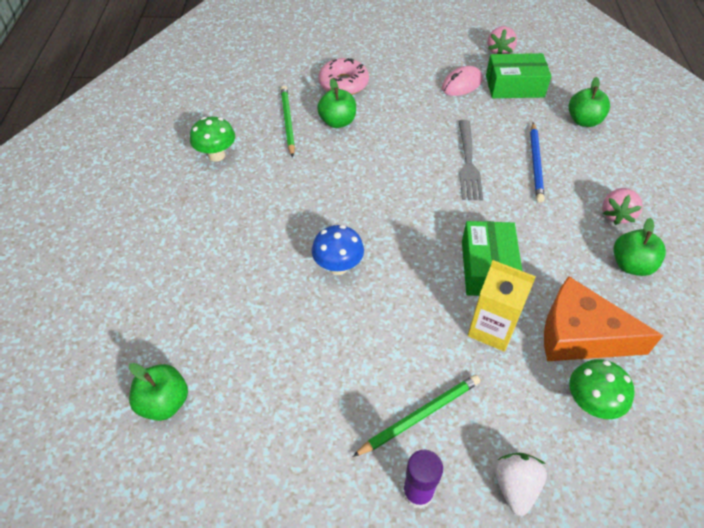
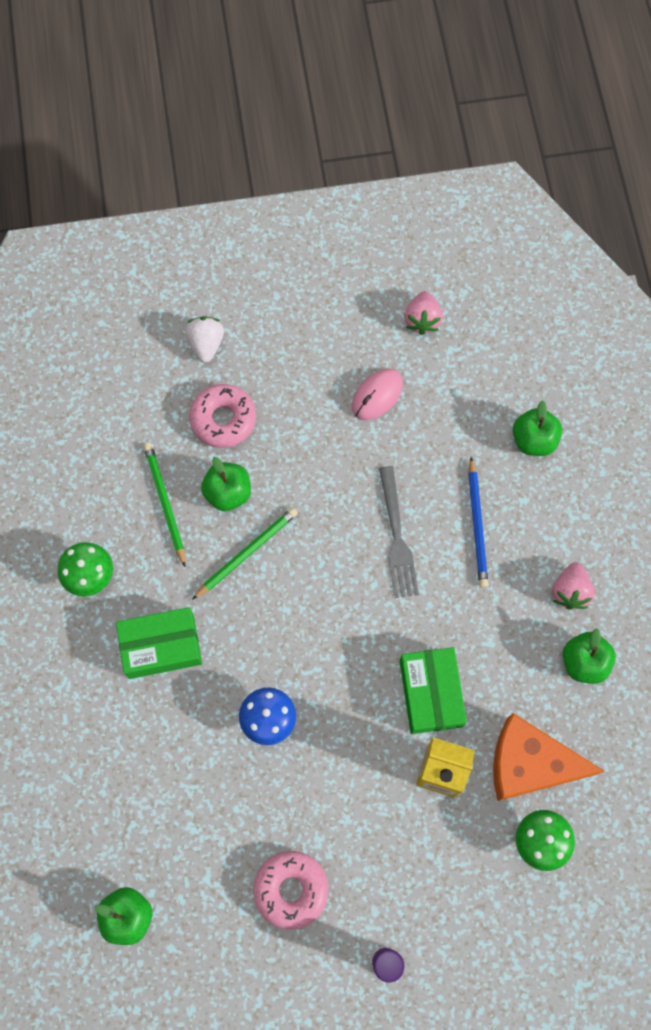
camera: 10 degrees left, 20 degrees up
(330, 406) = (291, 889): none -> pink donut
(420, 415) = (378, 884): green pencil -> green pencil (247, 552)
(514, 86) = (445, 388): green box -> green box (161, 646)
(515, 487) = (472, 940): white strawberry -> white strawberry (206, 344)

